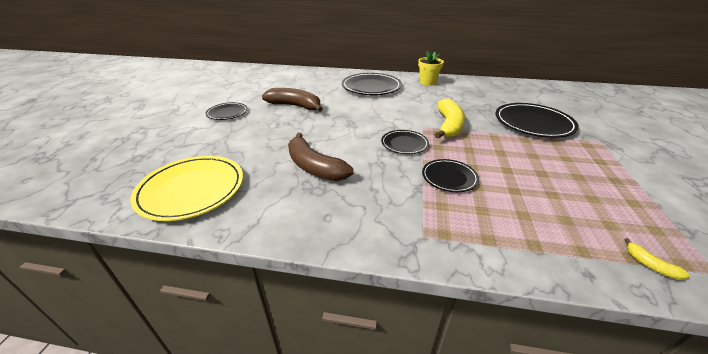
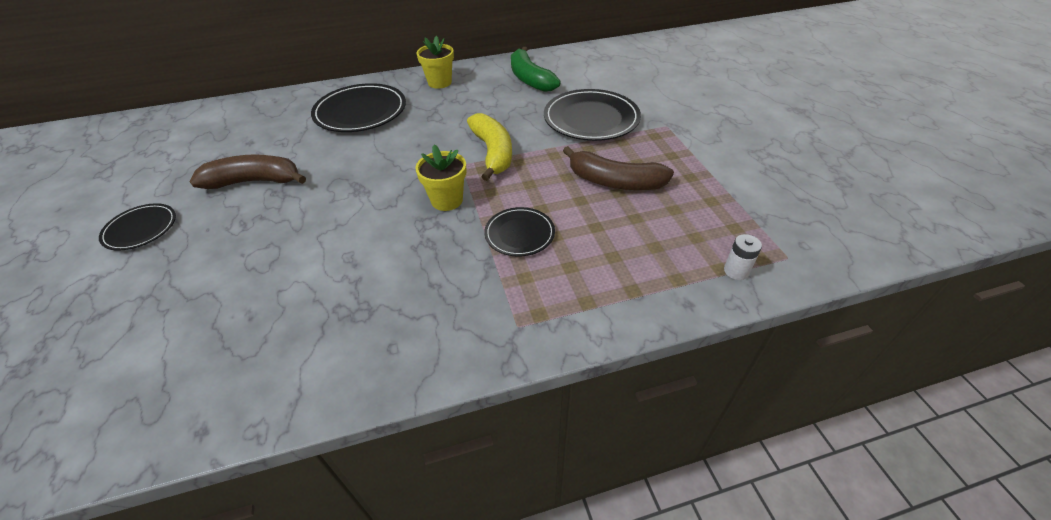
camera: 25 degrees left, 10 degrees up
(191, 189) = (165, 385): yellow plate -> none
(314, 167) = (339, 279): brown banana -> brown banana (614, 182)
(404, 144) = (447, 200): black plate -> yellow flower pot
(492, 92) = (530, 79): none -> green banana
(650, 265) = (736, 271): yellow banana -> white battery

